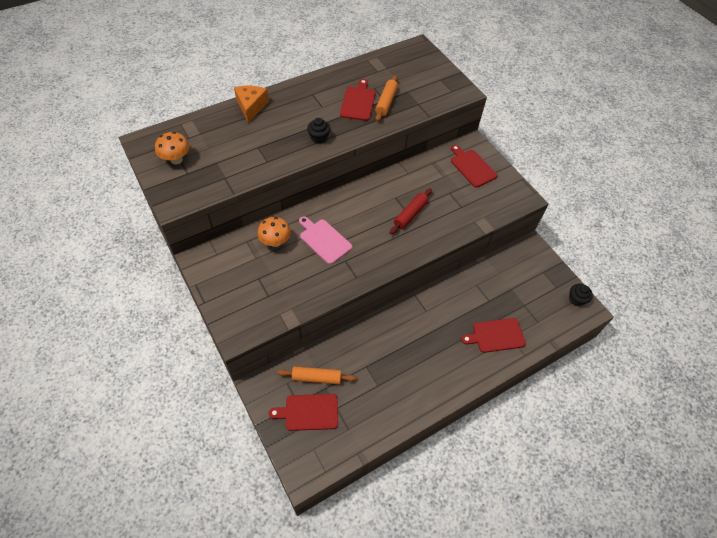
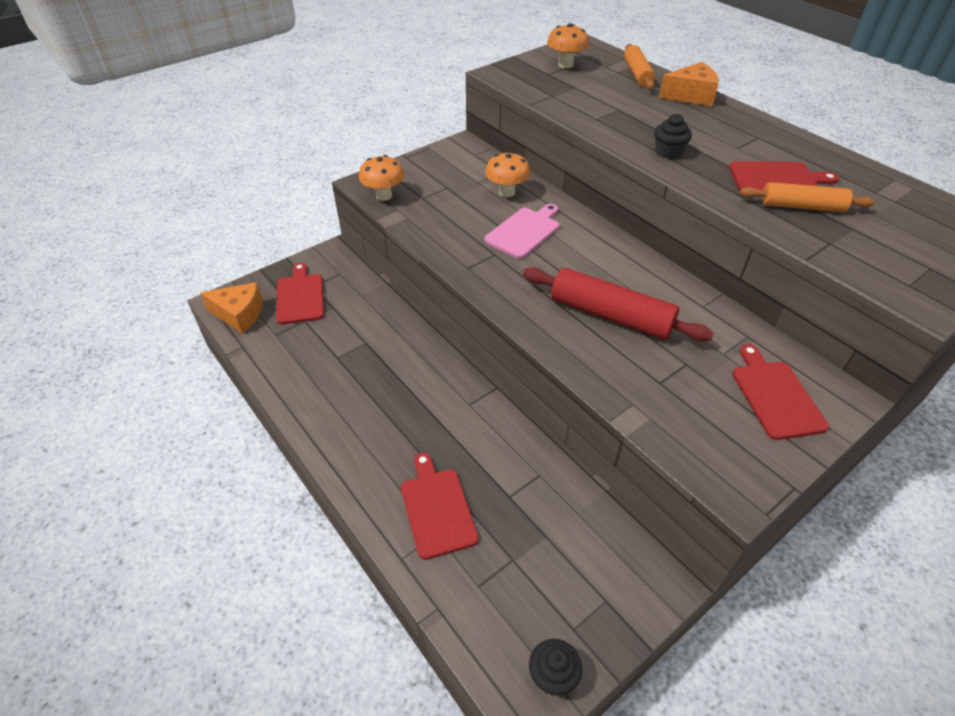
camera: 85 degrees right, 10 degrees down
(258, 322) = (384, 196): none -> orange mushroom
(316, 377) = (347, 297): orange rolling pin -> orange rolling pin (637, 74)
(321, 458) = (239, 314): none -> orange cheese
(410, 214) = (611, 315): red rolling pin -> red rolling pin, size x1.57
(472, 167) = (775, 396): red cutting board -> red cutting board turned 60 degrees counterclockwise

